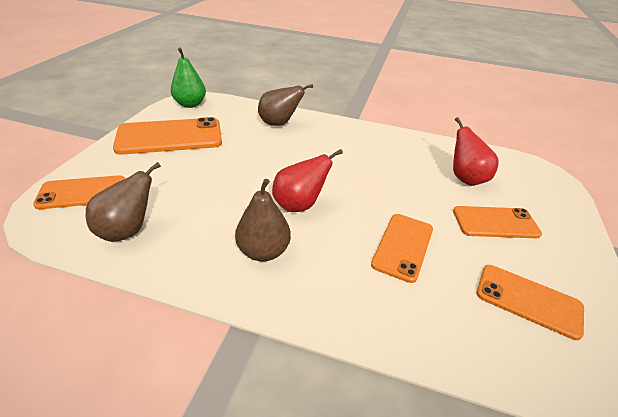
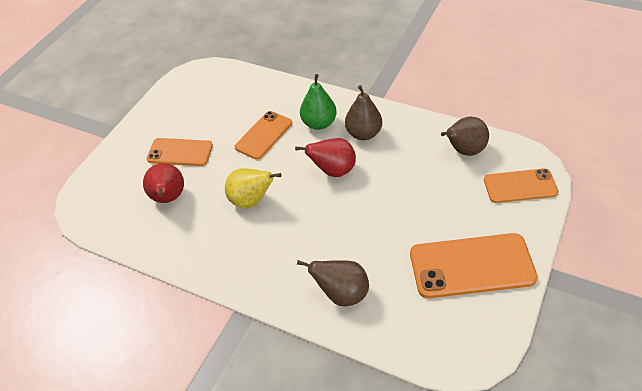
camera: 165 degrees left, 10 degrees up
(190, 104) = (468, 344): green pear -> green pear (319, 123)
(379, 177) = (251, 200): none -> yellow pear
(528, 300) = (205, 102): orange phone -> none

